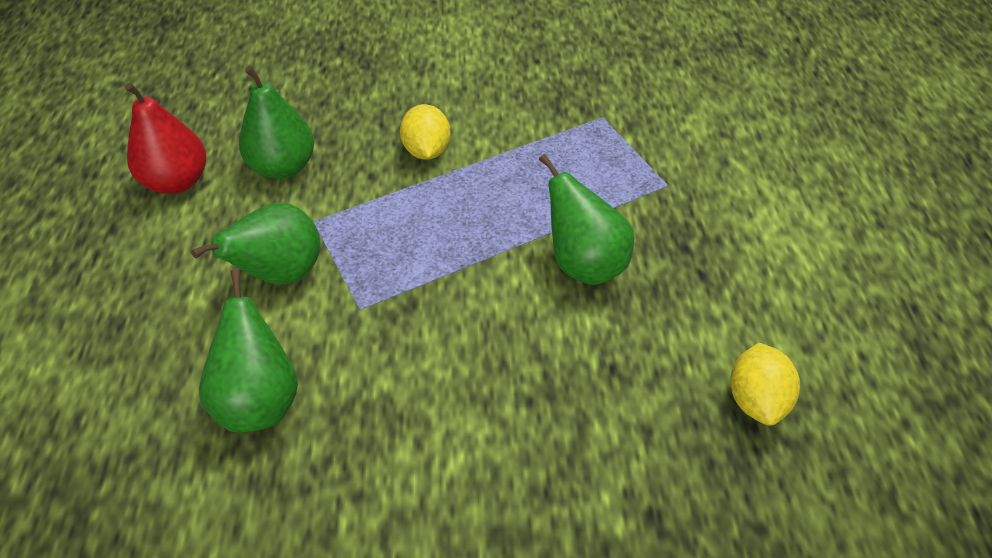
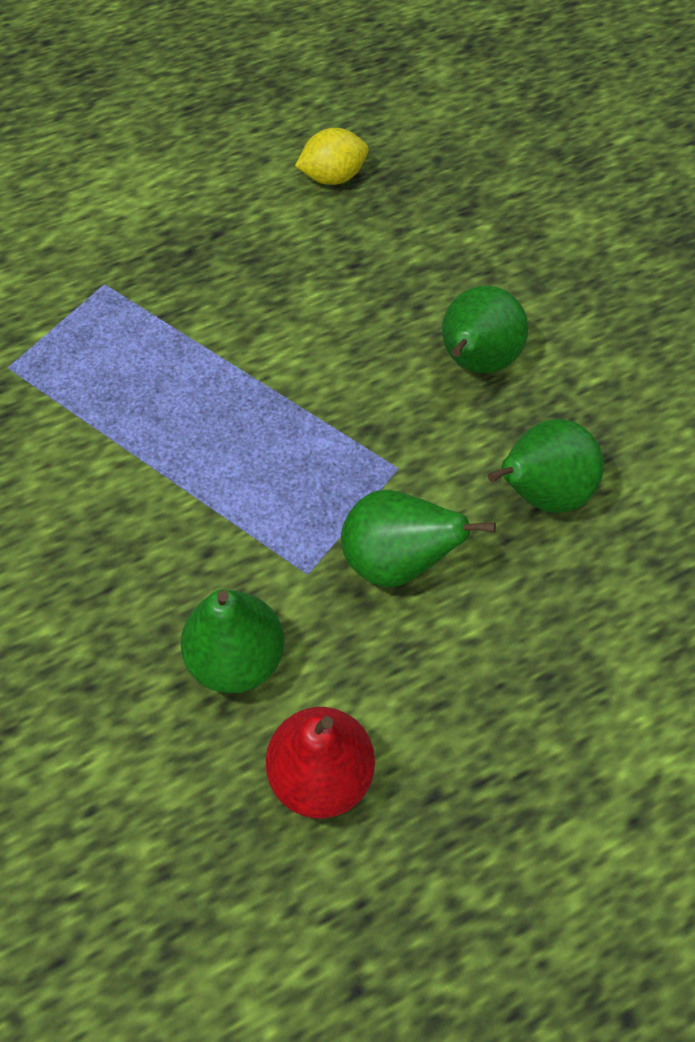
camera: 115 degrees left, 10 degrees up
(426, 151) = (139, 514): yellow lemon -> none
(584, 264) = (247, 316): green pear -> green pear (475, 362)

